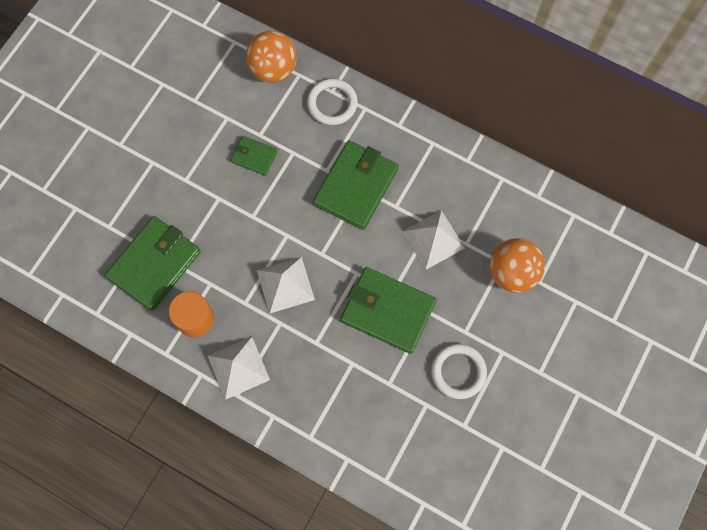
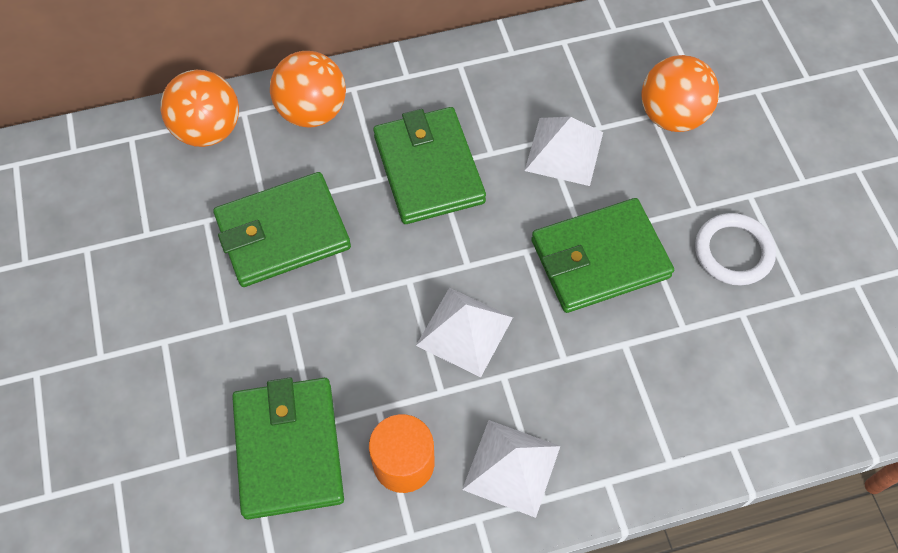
camera: 45 degrees left, 10 degrees down
(254, 157) = (283, 233): green wallet -> green wallet, size x1.94
(332, 103) = (312, 111): white ring -> orange ball

